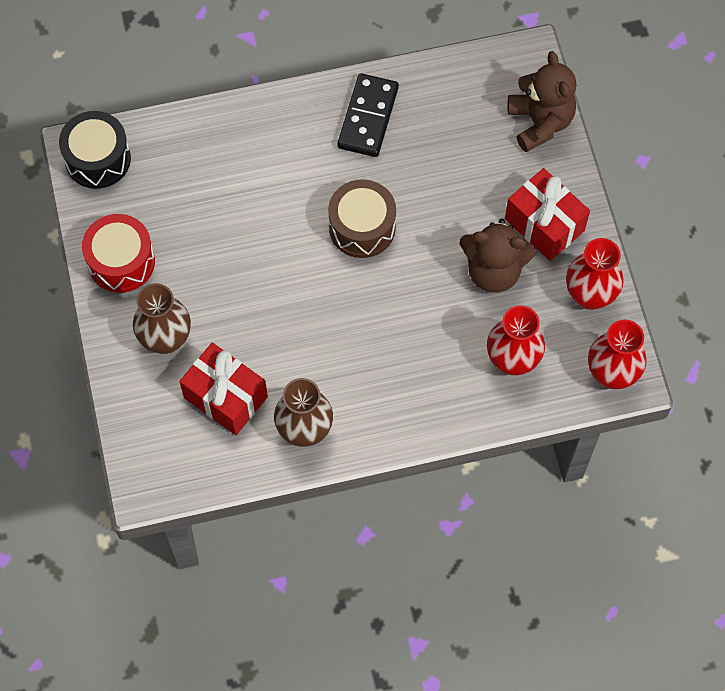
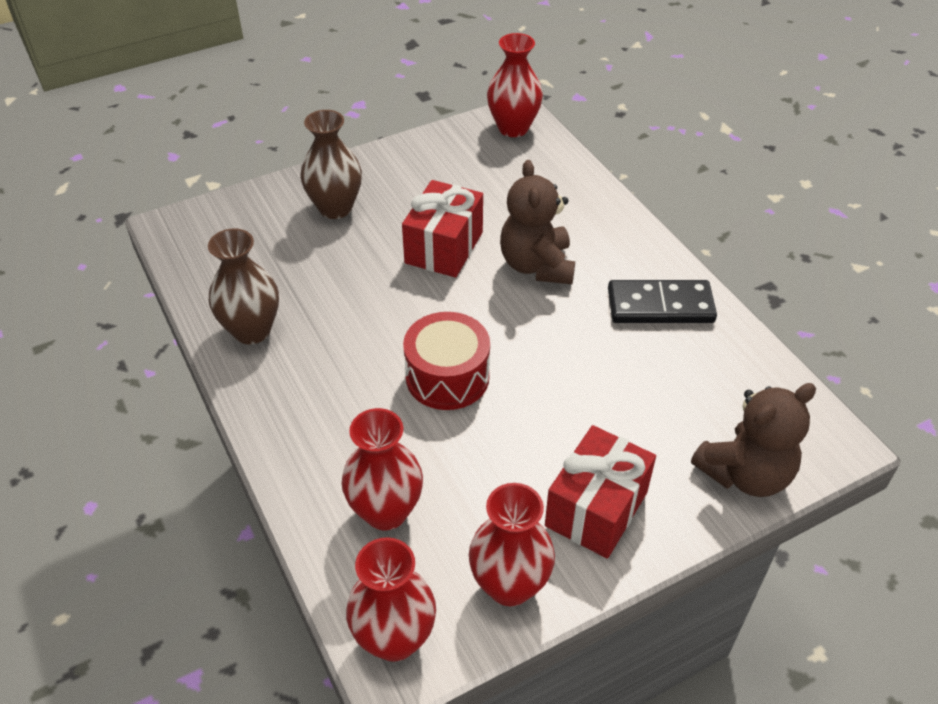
camera: 75 degrees right, 20 degrees down
(98, 159) = (513, 128): black drum -> red vase
(121, 261) = (410, 163): red drum -> red drum (447, 377)
(225, 397) = (279, 262): red gift -> red gift (444, 247)
(362, 227) = (518, 328): brown drum -> none
(493, 270) = (508, 466): brown teddy bear -> brown teddy bear (537, 265)

